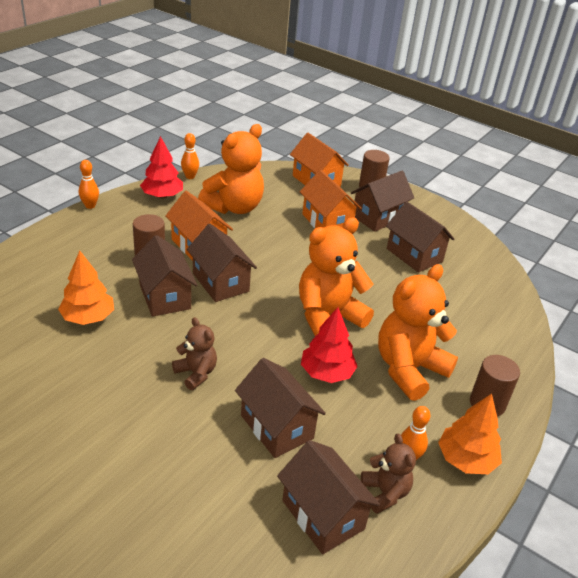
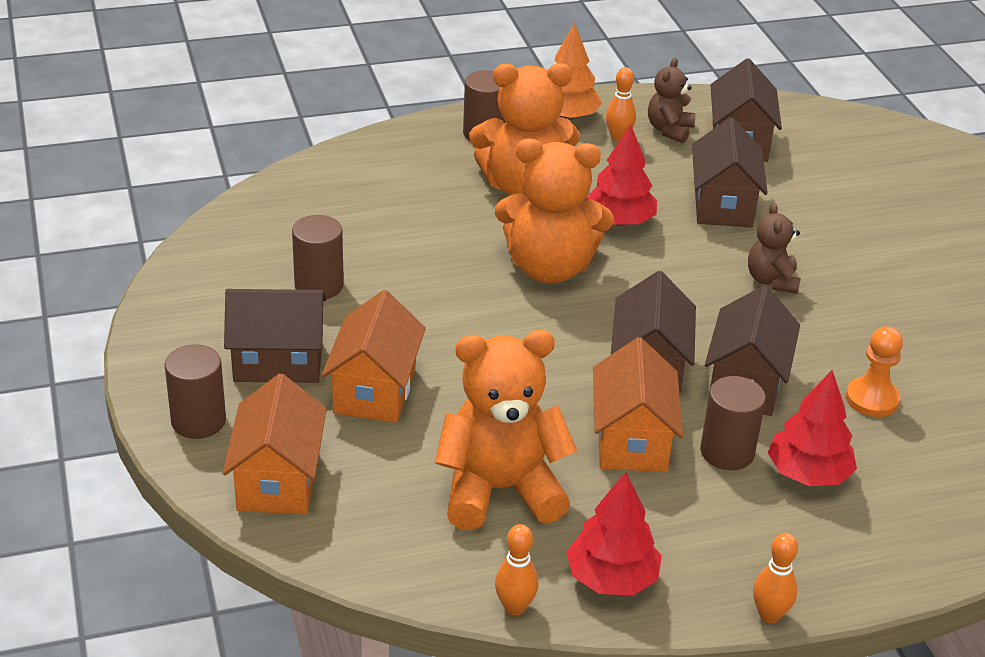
camera: 140 degrees left, 0 degrees up
(88, 317) = (872, 399): orange tree -> orange pawn
(103, 264) = (808, 474): none -> red tree
(414, 255) = (319, 285): brown house -> brown cylinder

